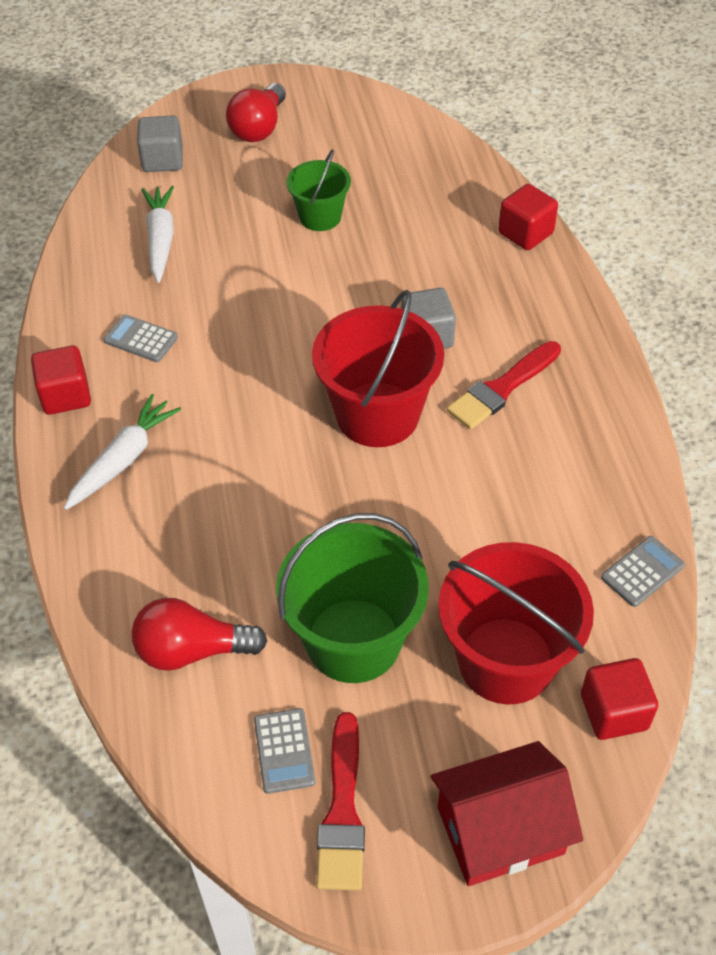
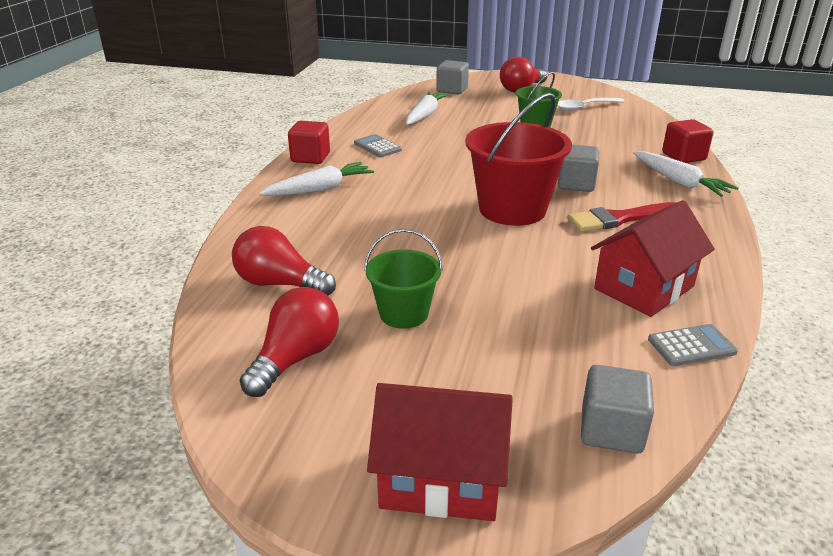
camera: 25 degrees right, 20 degrees down
(284, 751) = (295, 358): grey calculator -> red light bulb
(342, 811) = (310, 411): red brush -> none
(353, 640) = (403, 313): green bucket -> green bucket, size x0.57
(364, 152) = (584, 107): none -> white spoon
(506, 660) = (525, 363): red bucket -> none
(539, 291) = (679, 182): none -> white carrot
(569, 501) = (644, 287): none -> red house
(614, 712) = (611, 430): red cube -> grey cube

